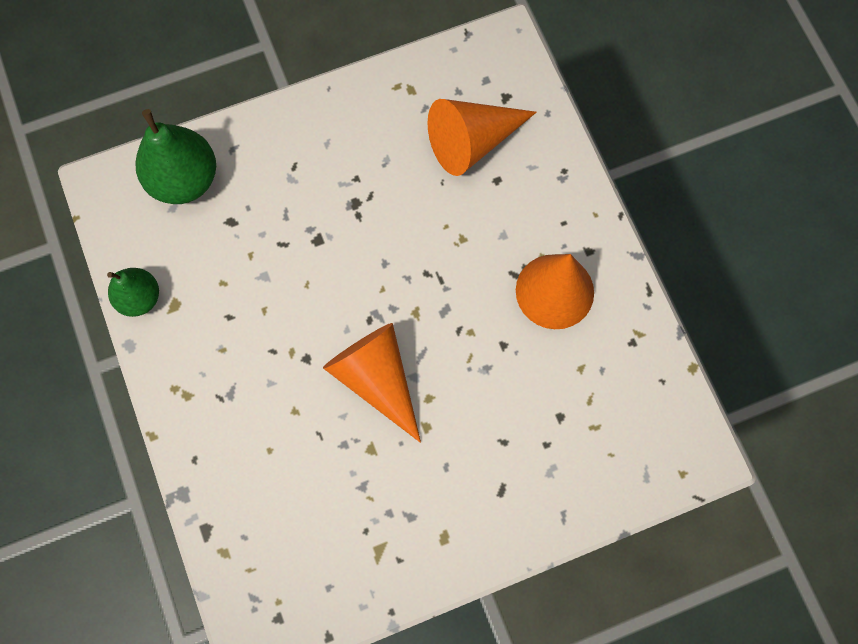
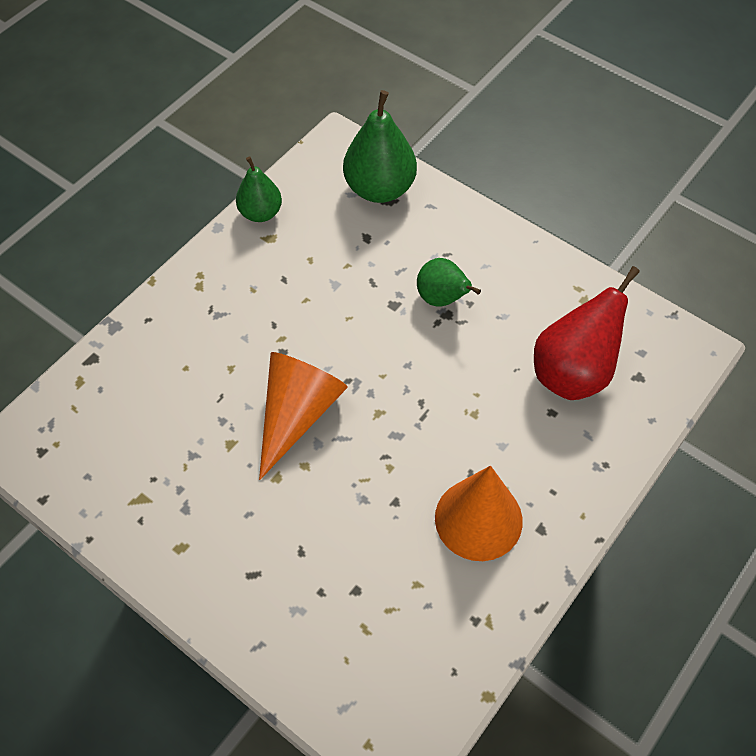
camera: 60 degrees right, 15 degrees down
(338, 197) = (442, 299): none -> green pear
(472, 142) = (573, 373): orange cone -> red pear

